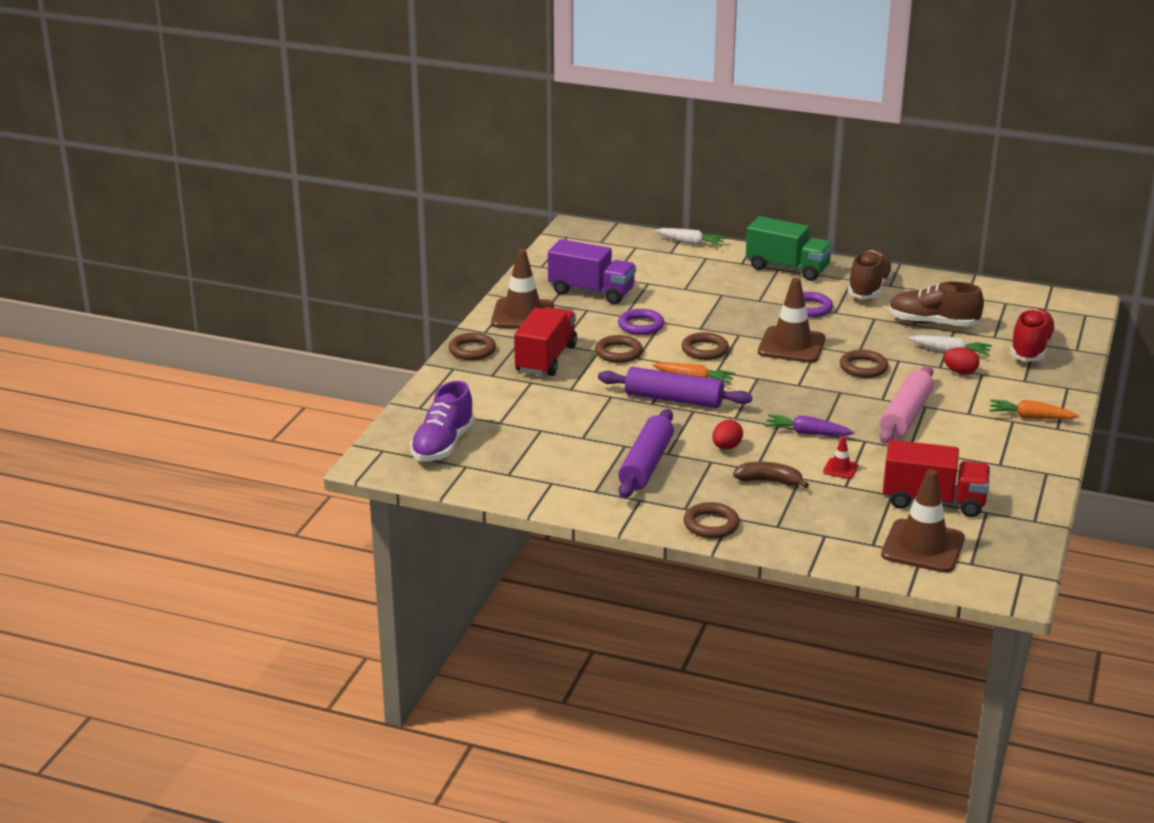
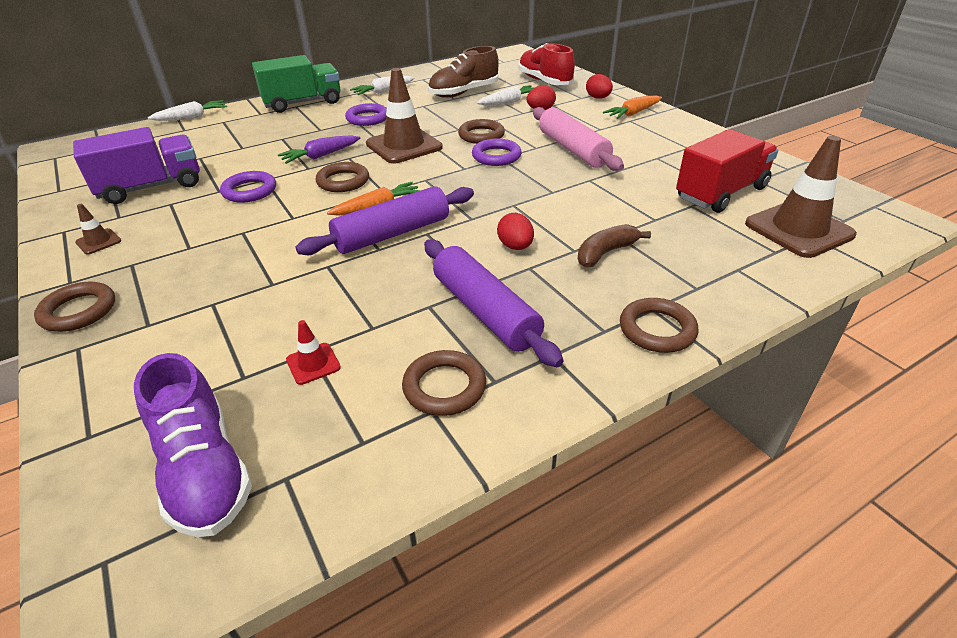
camera: 50 degrees left, 10 degrees up
(522, 315) = (98, 242): brown traffic cone -> brown traffic cone, size x0.44
(546, 359) = (194, 270): red truck -> none
(618, 353) = (266, 223): brown ring -> brown ring (444, 387)
(807, 433) = (544, 198): purple carrot -> purple carrot (320, 156)
(838, 389) = (496, 156): none -> purple ring
(840, 469) = (623, 209): red traffic cone -> red traffic cone (313, 364)
(869, 288) = (383, 92): brown shoe -> white carrot
(1038, 388) = (598, 98): none -> red egg

